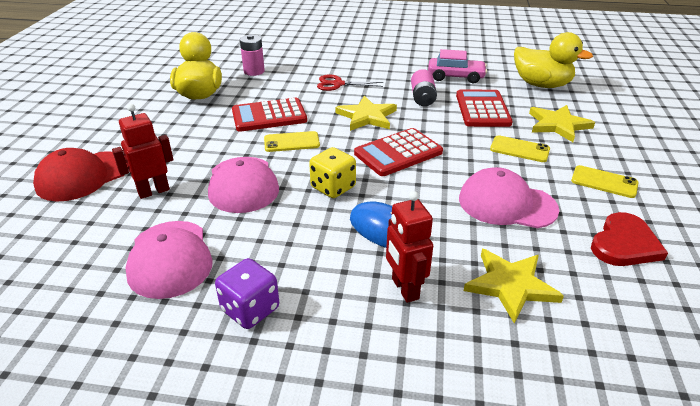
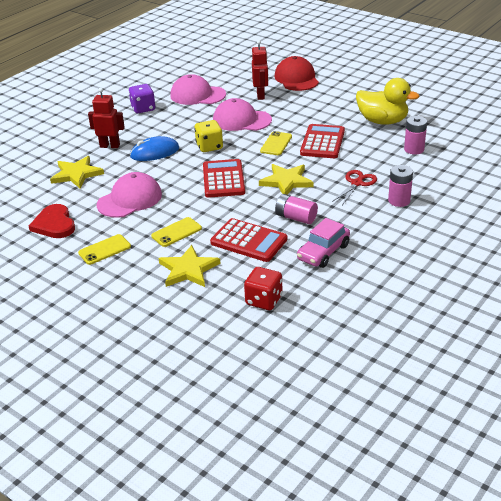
camera: 120 degrees right, 0 degrees up
(350, 64) = (399, 201): none -> pink battery
(541, 85) = (264, 300): yellow duck -> red dice

